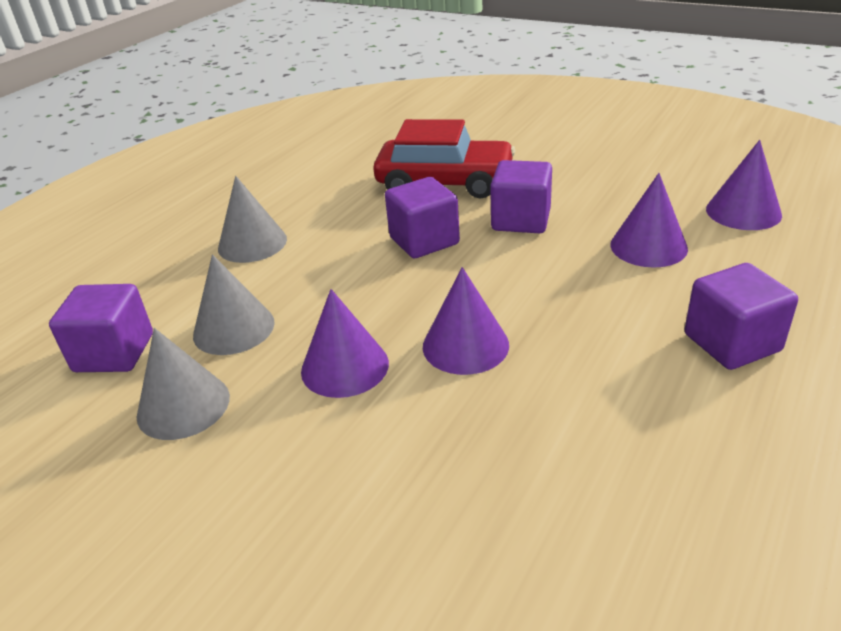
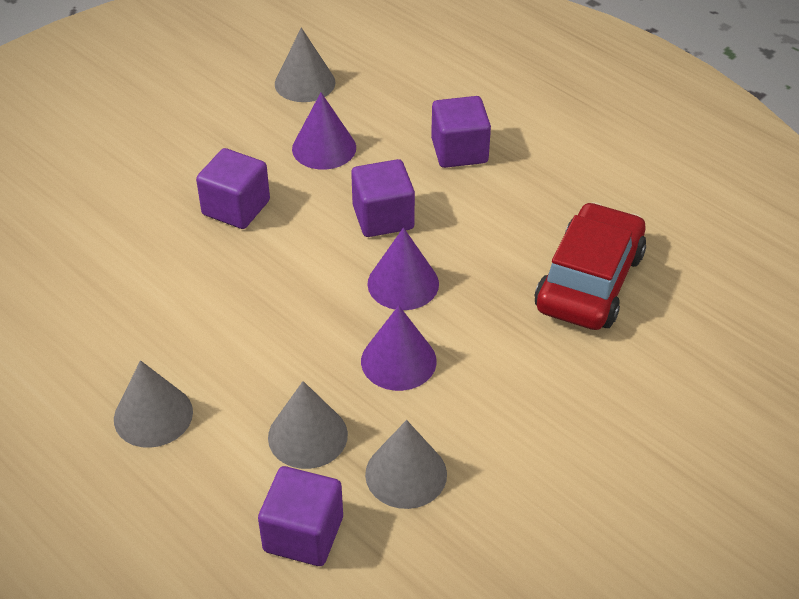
camera: 80 degrees left, 10 degrees up
(424, 241) = (232, 279): purple cube -> purple cube (383, 217)
(445, 182) = (124, 243): red car -> red car (589, 281)
(743, 212) = (305, 83): purple cone -> grey cone

